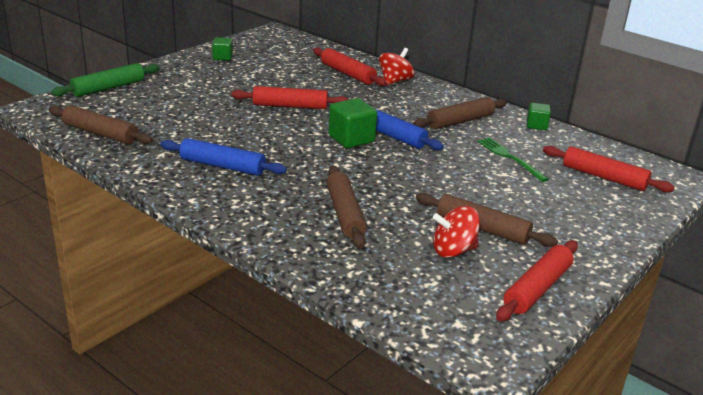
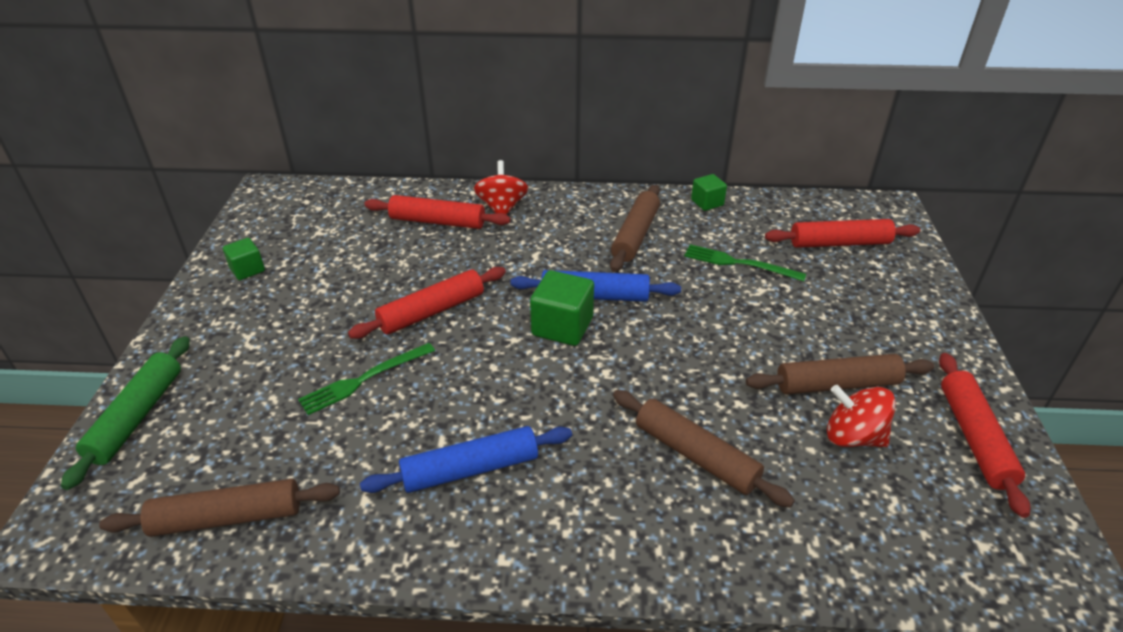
camera: 35 degrees left, 10 degrees up
(220, 116) = (364, 379): none -> green fork
(453, 250) = (853, 436): red spinning top -> red spinning top turned 75 degrees clockwise

